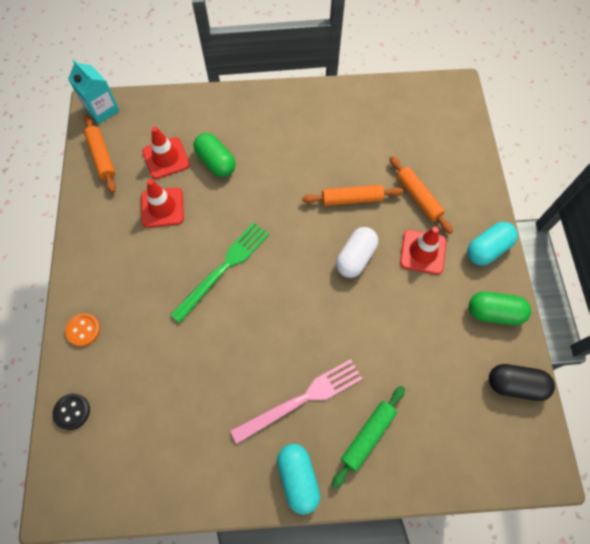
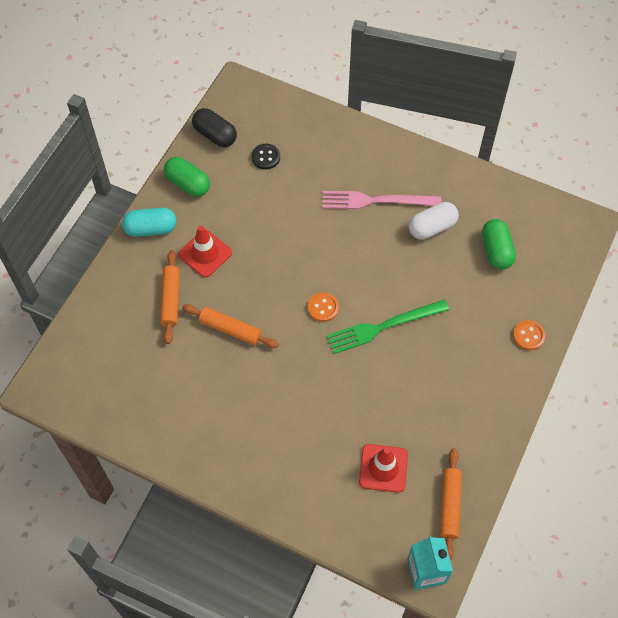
camera: 150 degrees left, 5 degrees down
(72, 412) = (558, 278): black button -> black button (265, 157)
(162, 207) = (411, 414): red traffic cone -> none
(216, 162) = (335, 436): green capsule -> green capsule (496, 251)
(287, 258) = (323, 308): none -> orange button
(298, 478) = (408, 158): turquoise capsule -> none
(355, 257) = (264, 278): white capsule -> white capsule (432, 227)
(367, 436) = (343, 157): green rolling pin -> none

